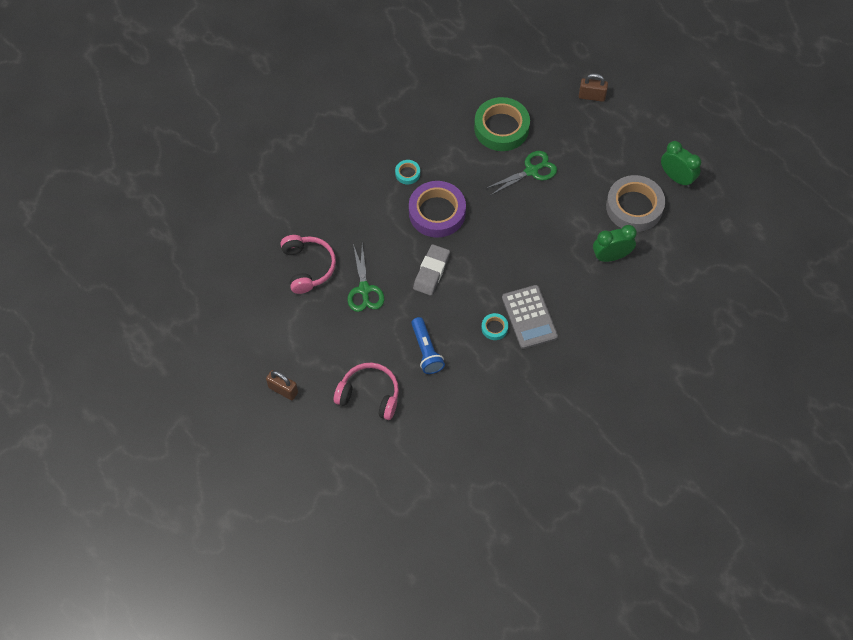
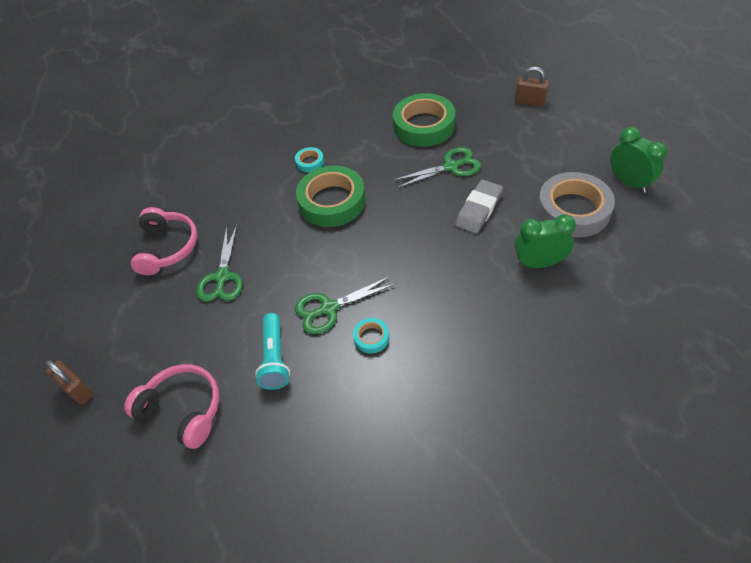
camera: 15 degrees right, 10 degrees down
(426, 351) = (275, 358): blue flashlight -> turquoise flashlight
(431, 272) = (308, 263): grey eraser -> grey eraser (478, 209)
(437, 212) = (332, 201): purple tape -> green tape
(457, 308) = (329, 308): none -> green scissors
(529, 317) = (420, 328): grey calculator -> none

